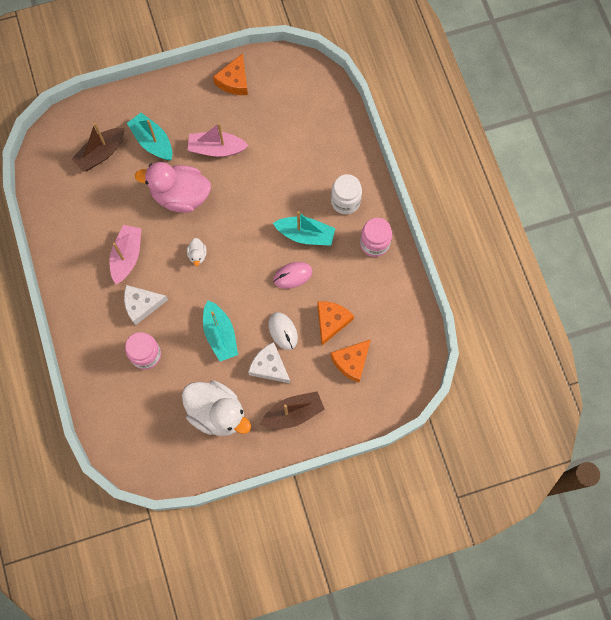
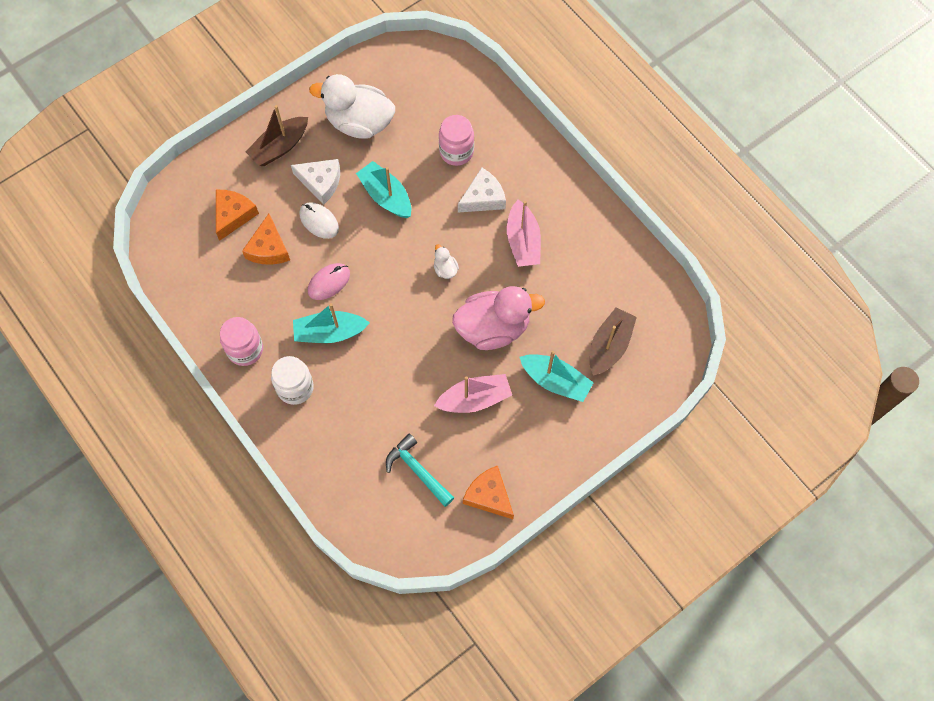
camera: 160 degrees right, 5 degrees down
(234, 81) = (489, 496): orange cheese -> orange cheese turned 45 degrees counterclockwise
(277, 114) = (417, 470): none -> turquoise hammer

